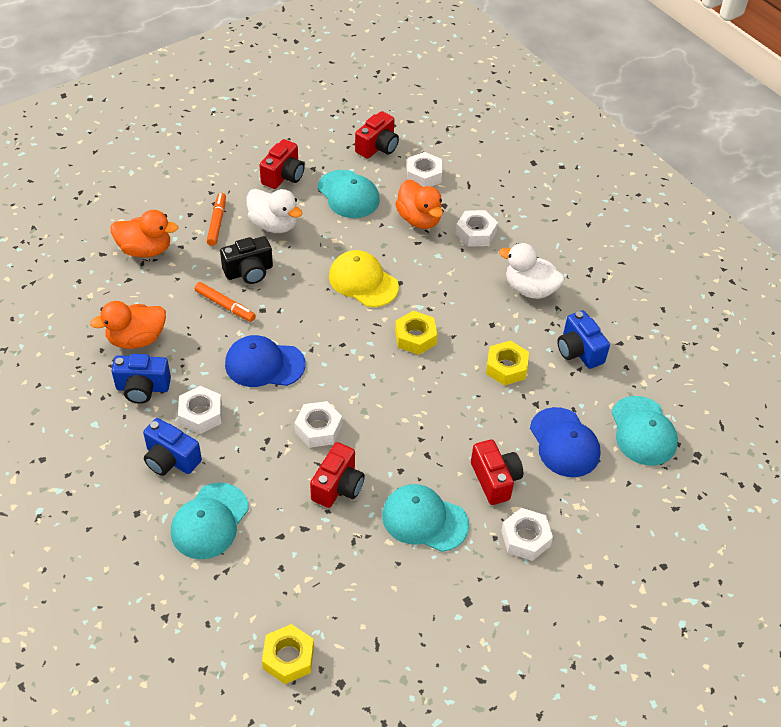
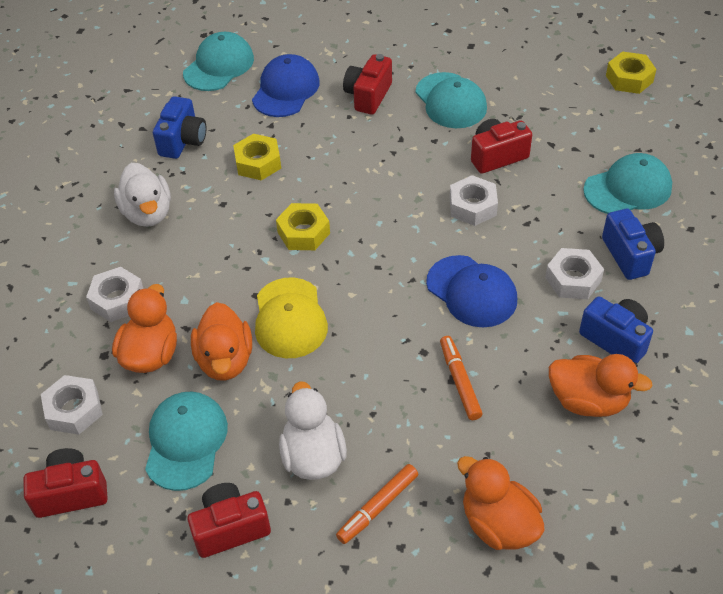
camera: 135 degrees left, 0 degrees up
(249, 272) = (398, 408): black camera -> none
(374, 240) = (225, 360): none -> orange duck
(525, 538) = (389, 54): white nut -> none

